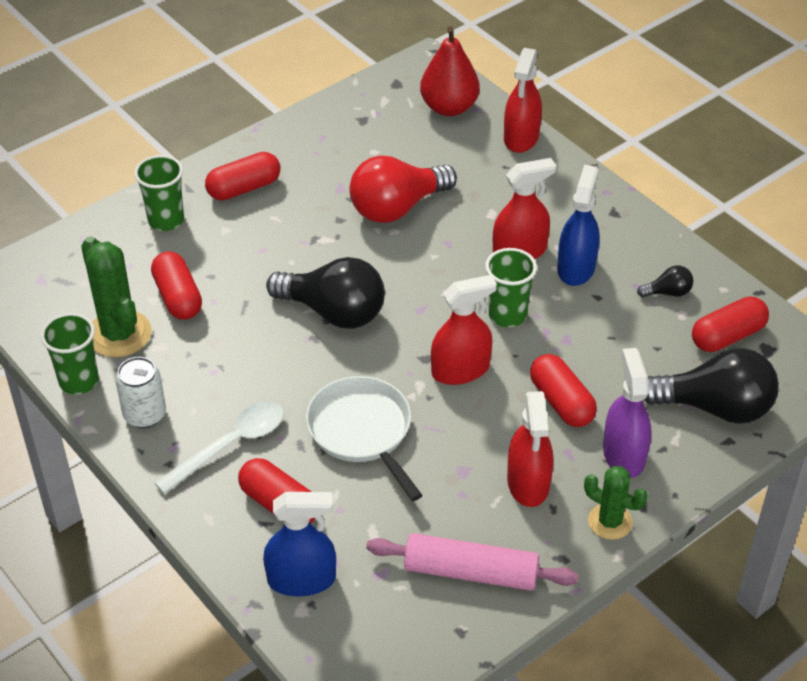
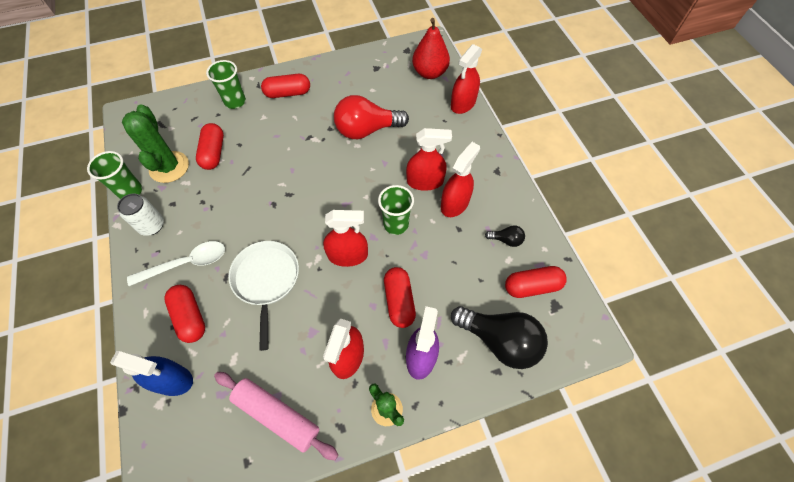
camera: 20 degrees right, 15 degrees up
(334, 312) = (294, 190): black light bulb -> none
(576, 268) = (455, 203): blue spray bottle -> red spray bottle

